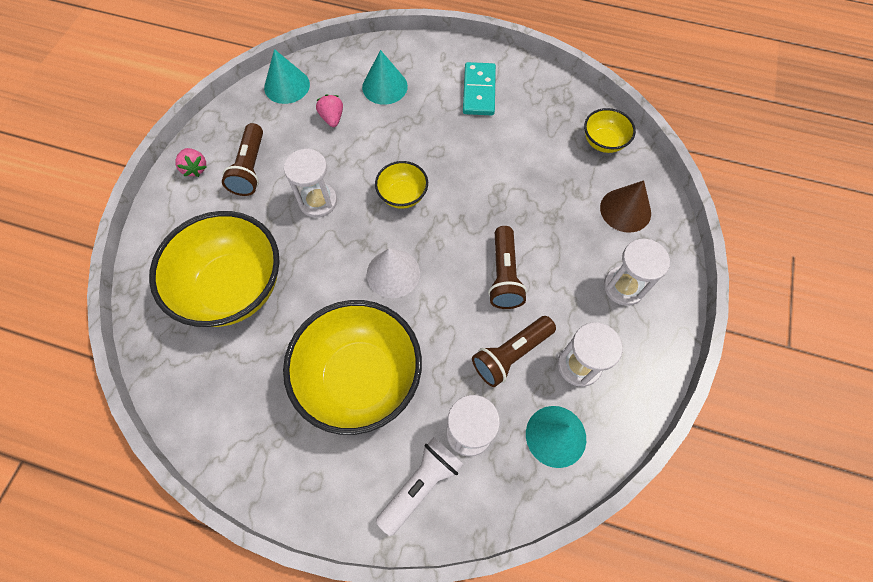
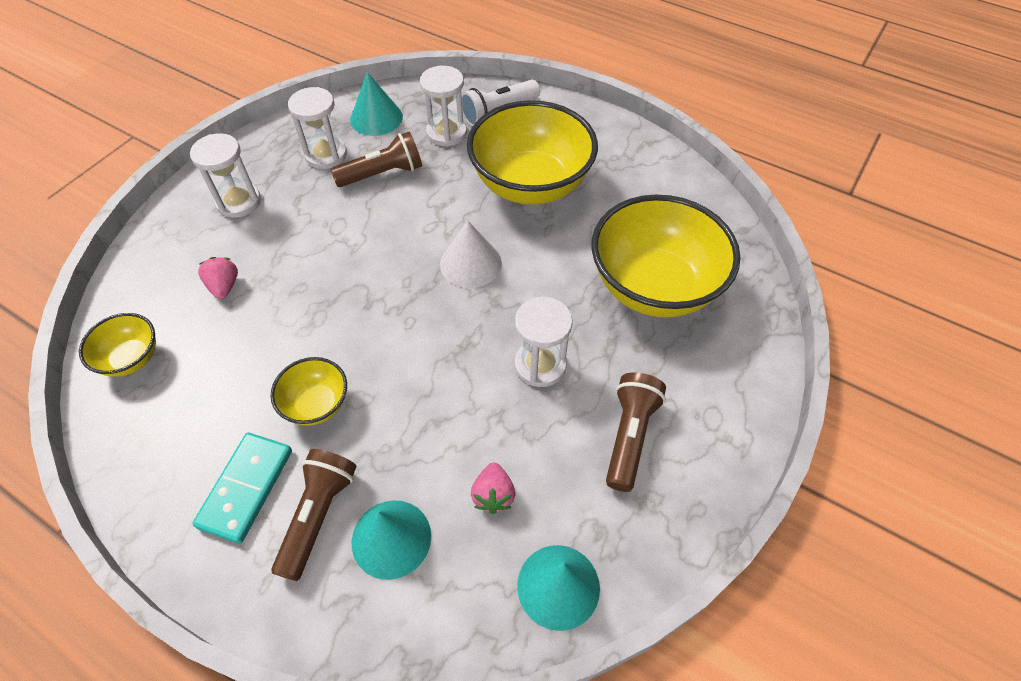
camera: 165 degrees left, 10 degrees down
(195, 168) = (712, 455): pink strawberry -> pink strawberry (224, 286)
(402, 195) = (428, 347): yellow bowl -> yellow bowl (316, 404)
(504, 275) = (352, 236): brown flashlight -> brown flashlight (318, 515)
(625, 210) = (176, 271): brown cone -> none

